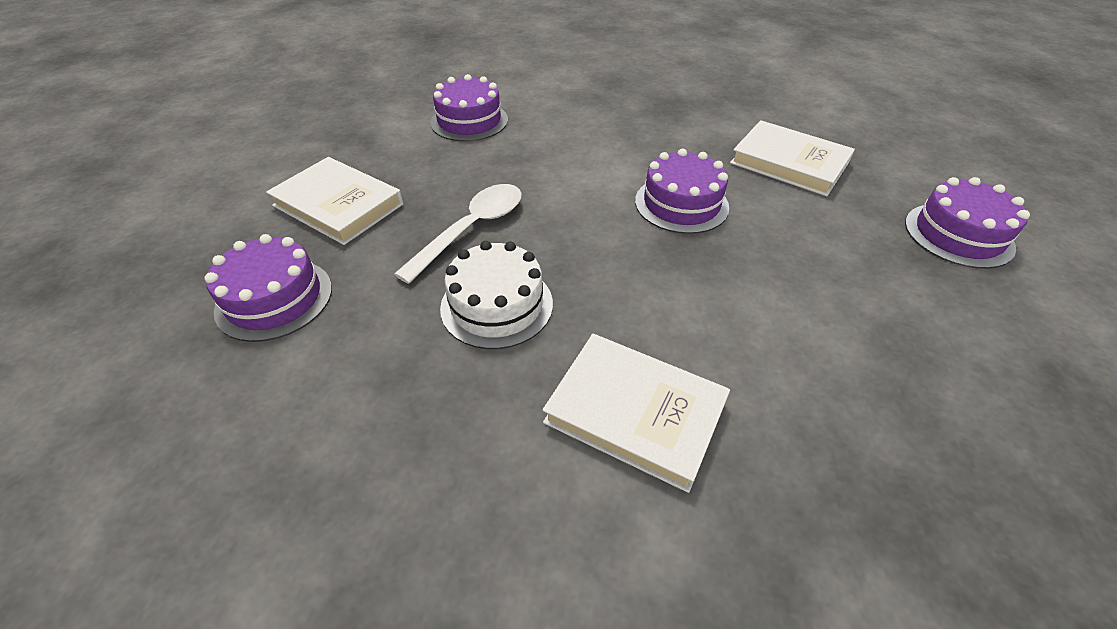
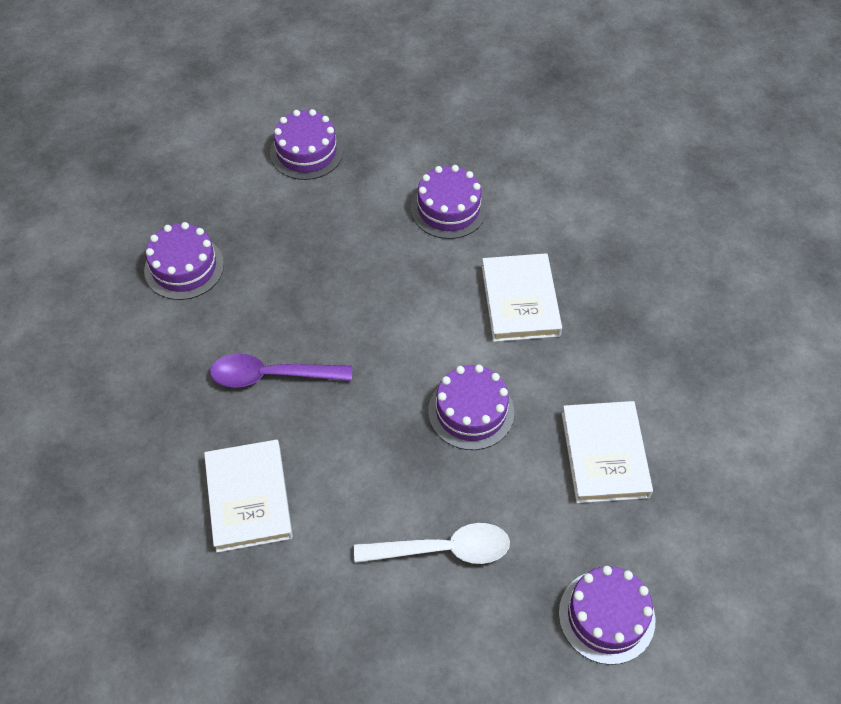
camera: 50 degrees right, 10 degrees up
(294, 156) = (306, 152): none -> purple cake
(338, 205) = (283, 222): white book -> white book (520, 301)
(471, 229) = (326, 310): white spoon -> white spoon (443, 549)
(497, 305) = (271, 376): white cake -> purple spoon

